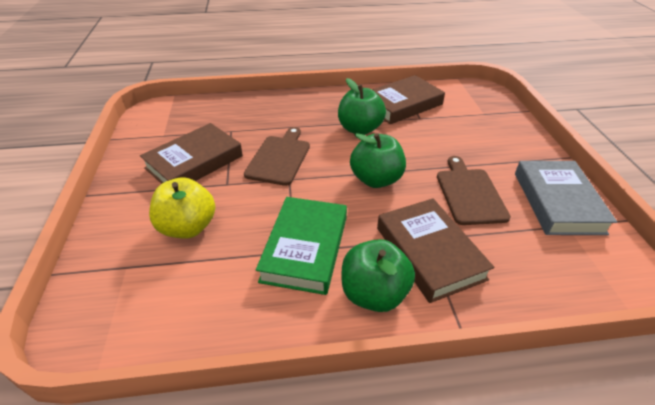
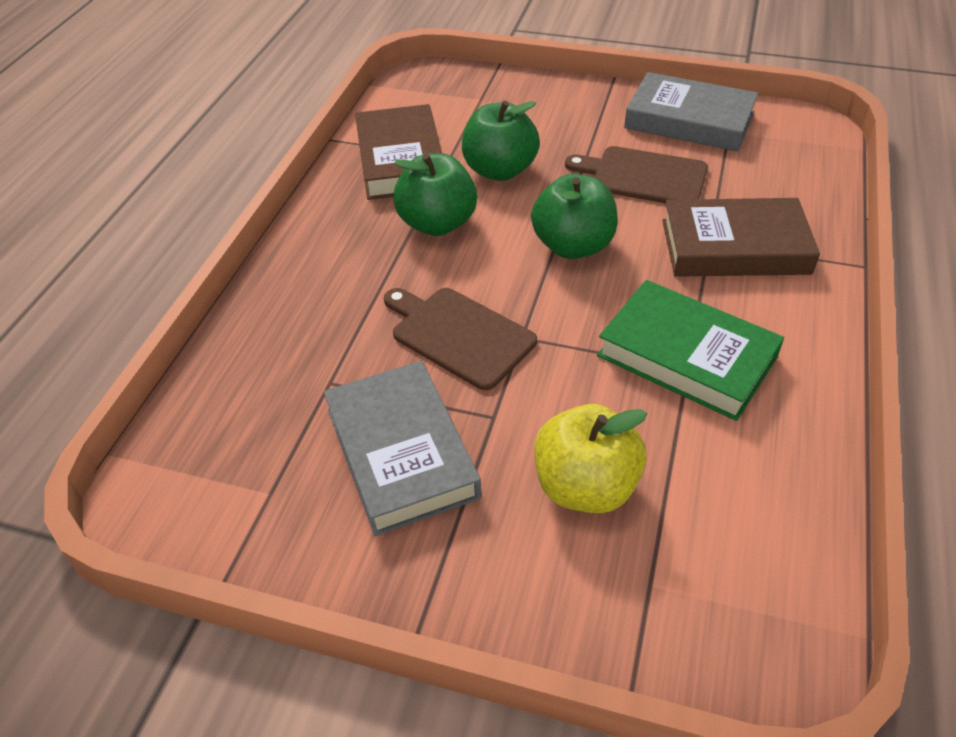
camera: 65 degrees left, 5 degrees up
(194, 162) = (402, 452): brown book -> grey book
(374, 294) = (786, 314): green apple -> green apple (499, 170)

